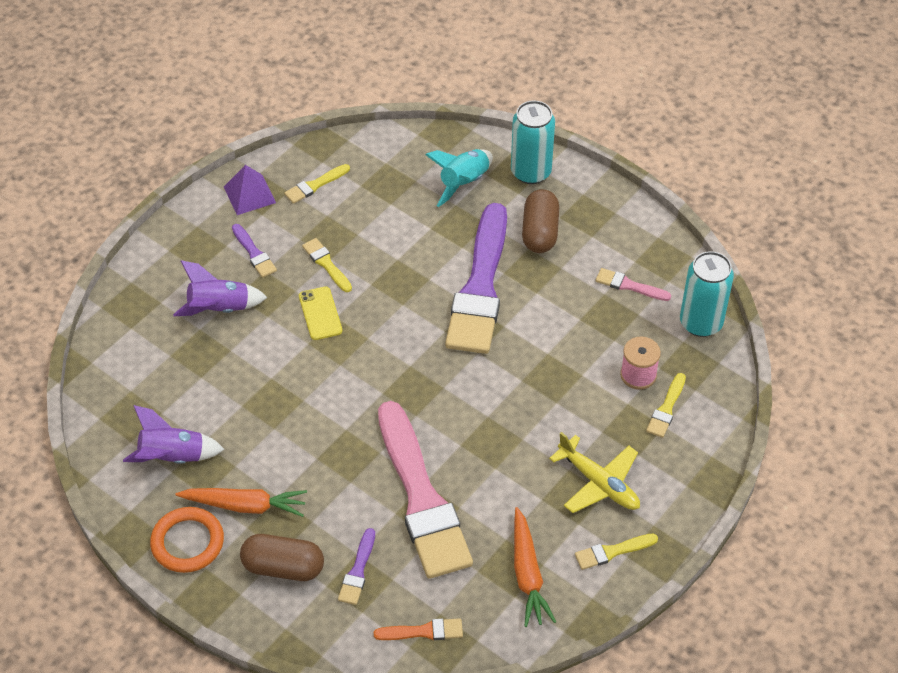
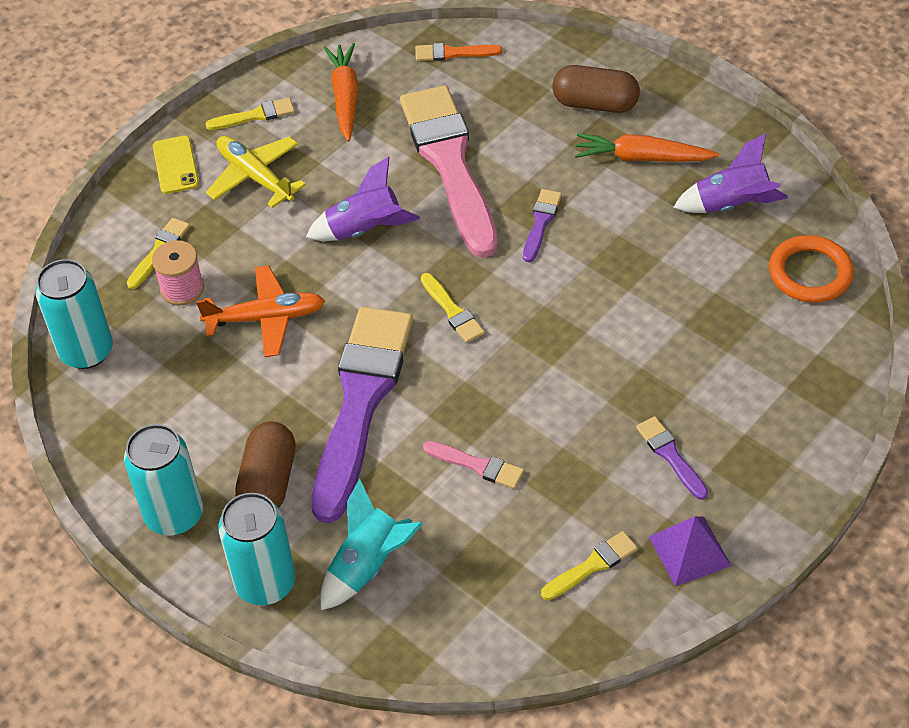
camera: 175 degrees left, 0 degrees up
(187, 542) = (698, 125): orange ring -> orange ring (810, 273)
(219, 309) = (706, 377): purple rocket -> purple rocket (364, 230)
(320, 313) = (572, 369): yellow phone -> yellow phone (175, 165)
(326, 264) = (568, 438): yellow brush -> yellow brush (452, 311)
(358, 571) = (518, 101): purple brush -> purple brush (541, 223)
(564, 351) = (266, 318): none -> orange plane
(601, 210) = (174, 515): none -> turquoise can
(629, 285) = (164, 401): pink brush -> pink brush (477, 465)

